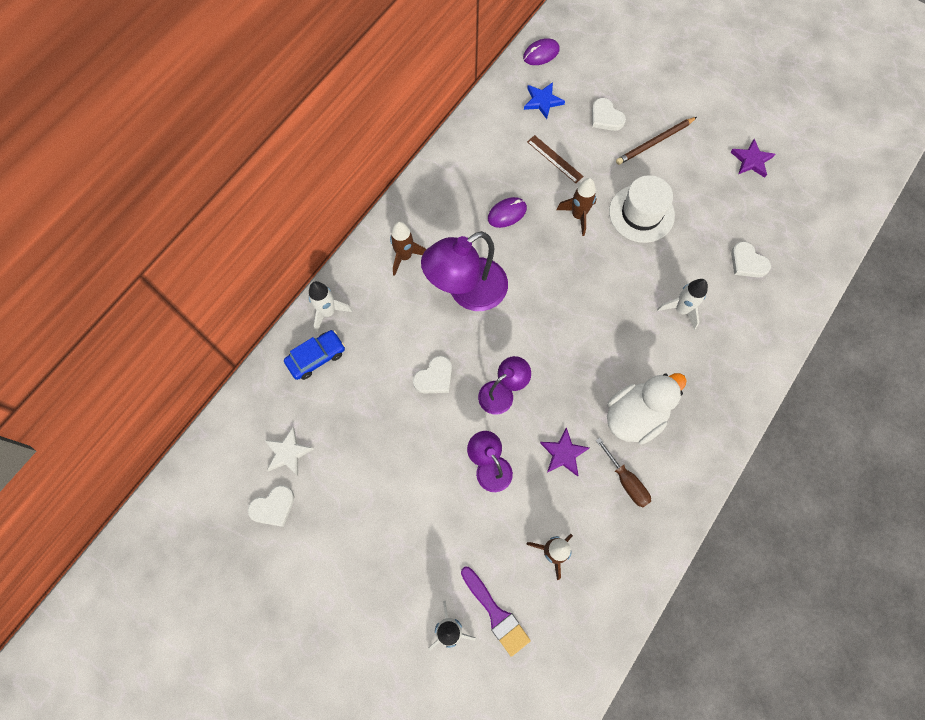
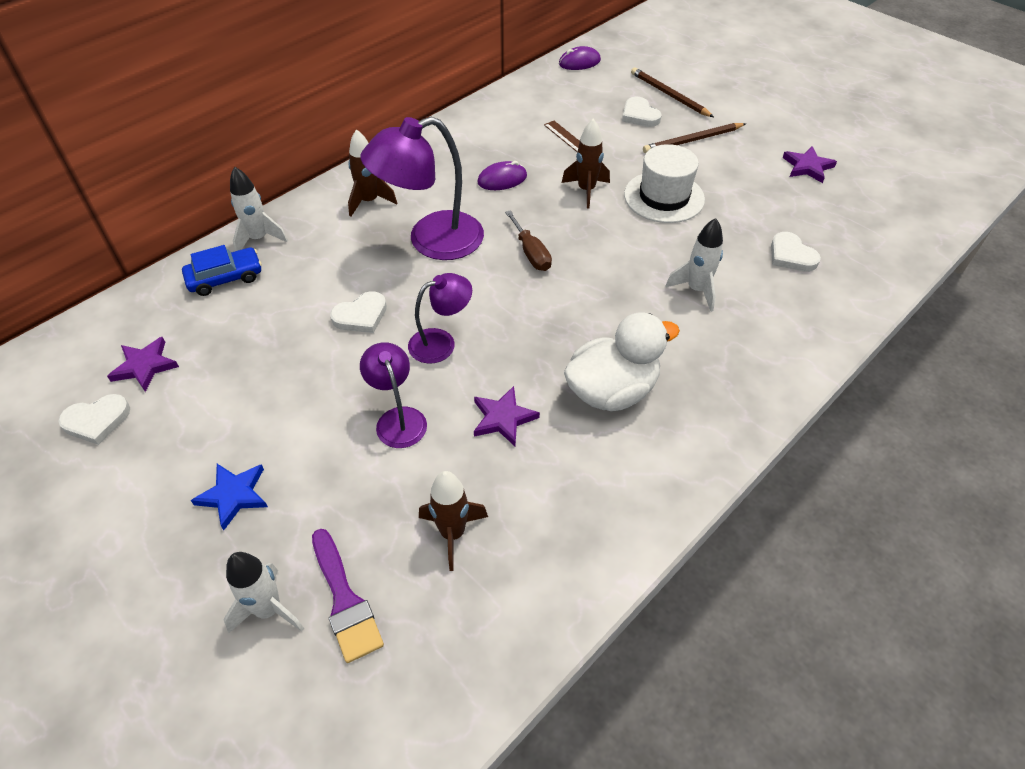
camera: 10 degrees right, 20 degrees down
(288, 453) = (145, 366): white star -> purple star
(542, 101) = (571, 96): blue star -> blue star (233, 495)
(626, 87) = (669, 95): none -> brown pencil
(626, 481) = (583, 463): brown screwdriver -> brown screwdriver (531, 253)

